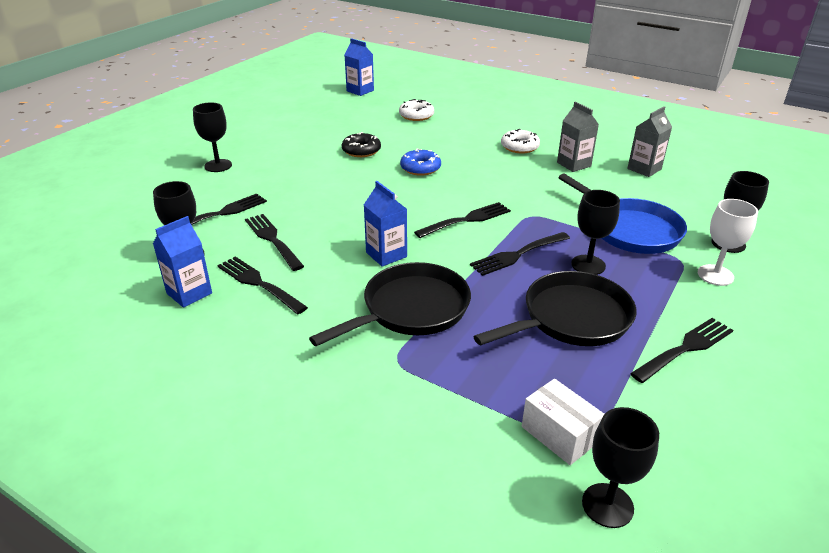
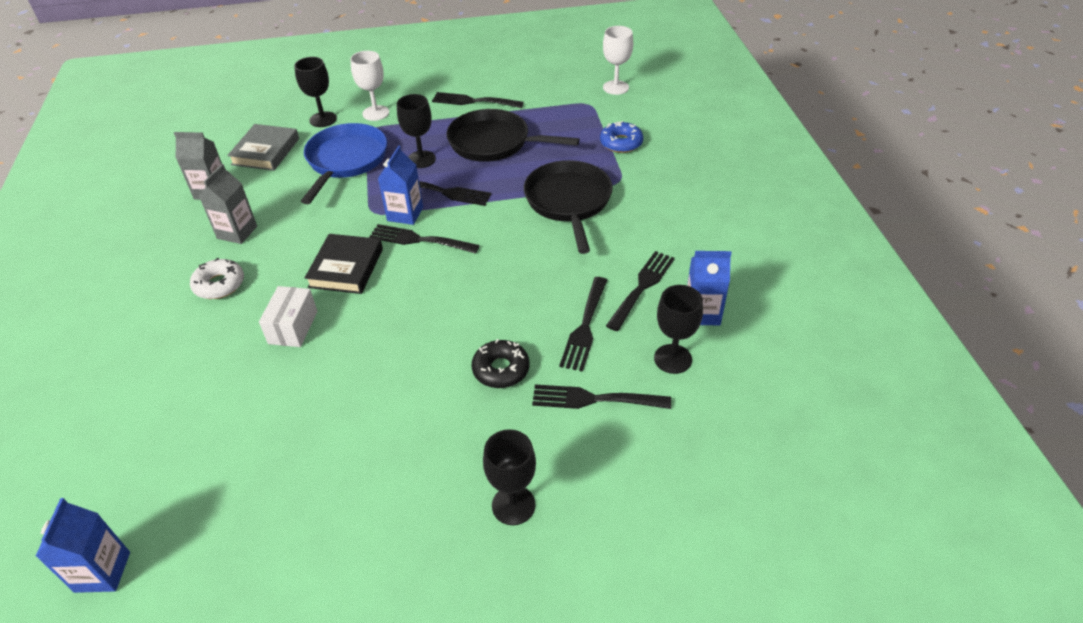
camera: 130 degrees left, 10 degrees up
(259, 283) = (642, 287): black fork -> black fork turned 150 degrees counterclockwise
(361, 151) = (342, 401): black donut -> black donut (501, 369)
(386, 255) = (523, 250): blue carton -> blue carton (405, 214)
(411, 309) = (569, 202): black pan -> black pan turned 75 degrees clockwise
(416, 115) = (178, 425): white donut -> none
(420, 168) = (343, 325): blue donut -> blue donut (621, 143)
(475, 185) = (346, 268): none -> black book
(559, 434) = (594, 112): white box -> white box (293, 327)
(607, 505) = (615, 87): black goblet -> white goblet
(688, 202) = (266, 151): none -> grey book

